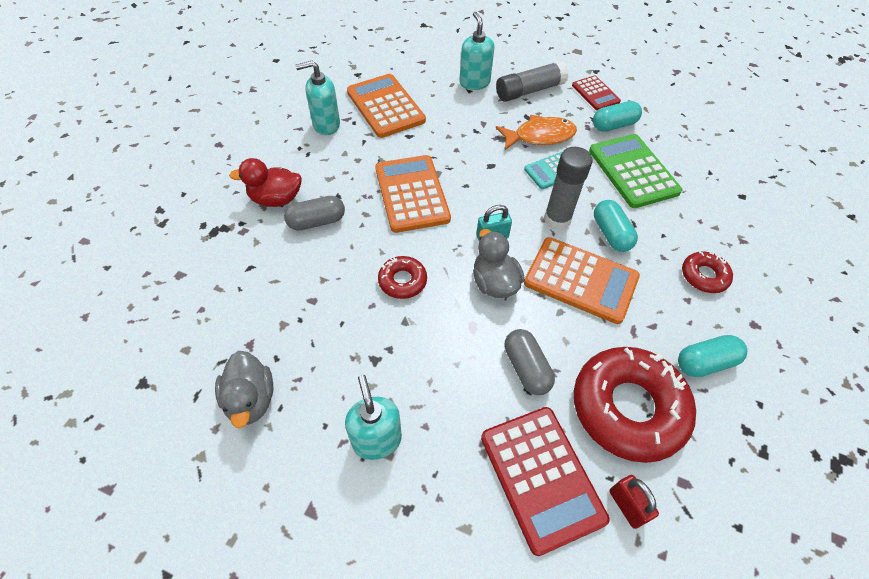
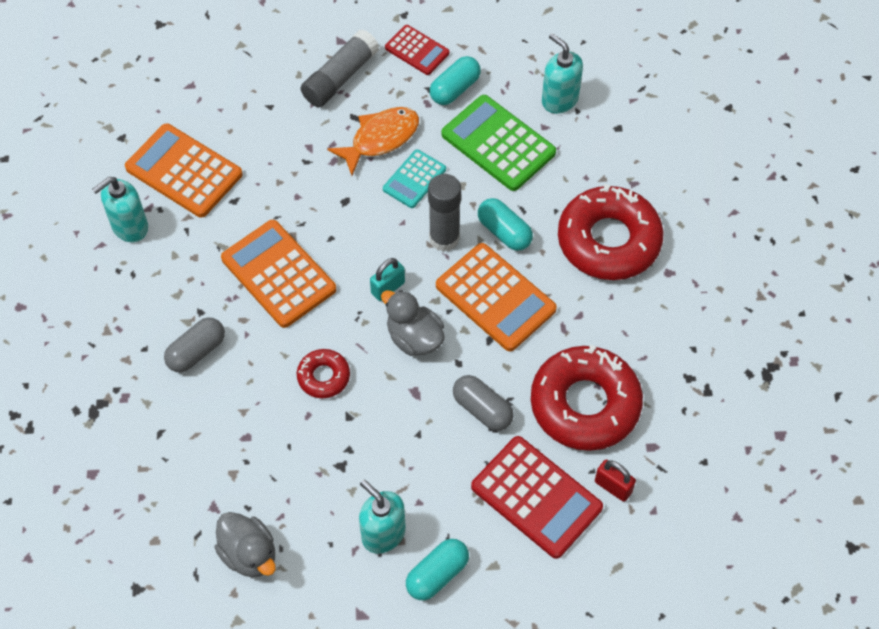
camera: 25 degrees left, 5 degrees up
(276, 199) = (135, 345): red duck -> none
(474, 83) = (270, 92): turquoise soap dispenser -> turquoise soap dispenser (559, 100)
(581, 280) = (495, 297): orange calculator -> orange calculator turned 45 degrees clockwise
(704, 276) = (608, 240): red donut -> red donut, size x2.07
(705, 362) = (636, 331): turquoise capsule -> turquoise capsule (437, 574)

